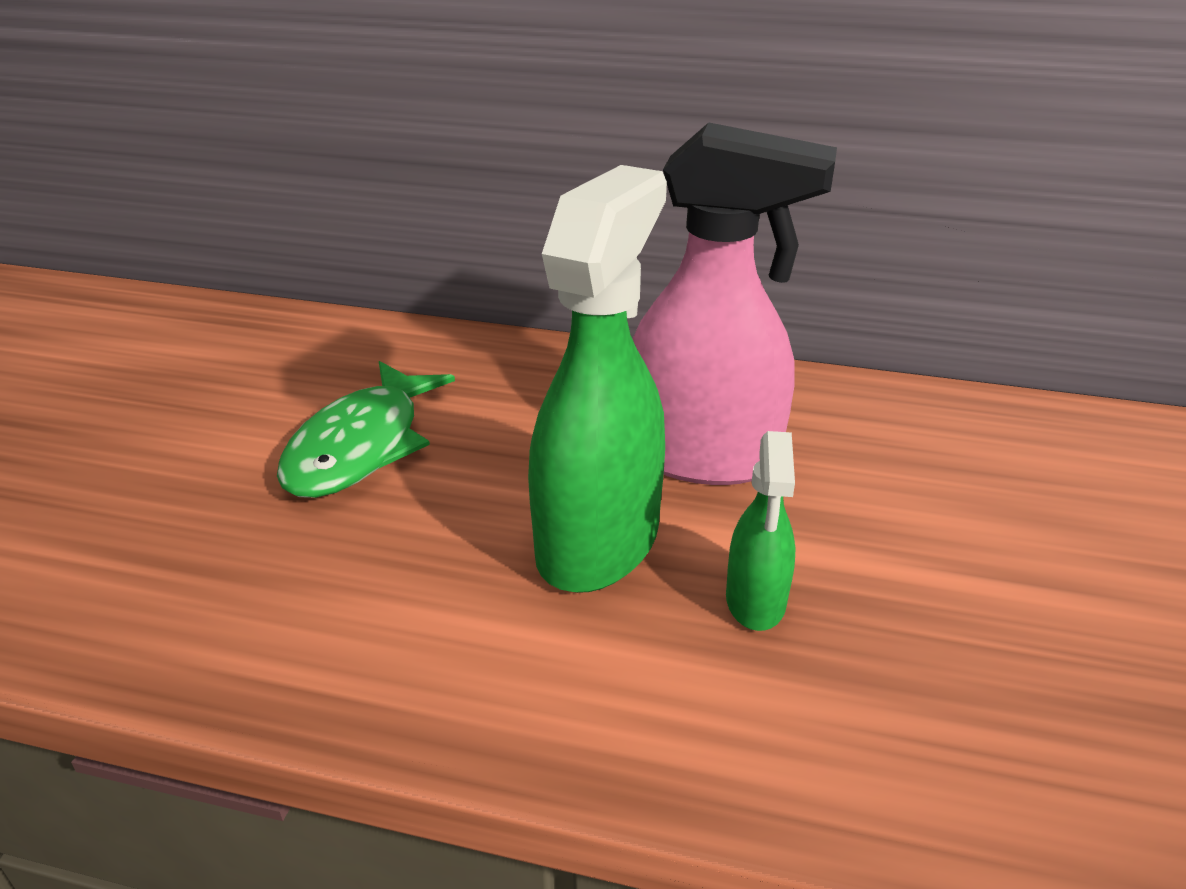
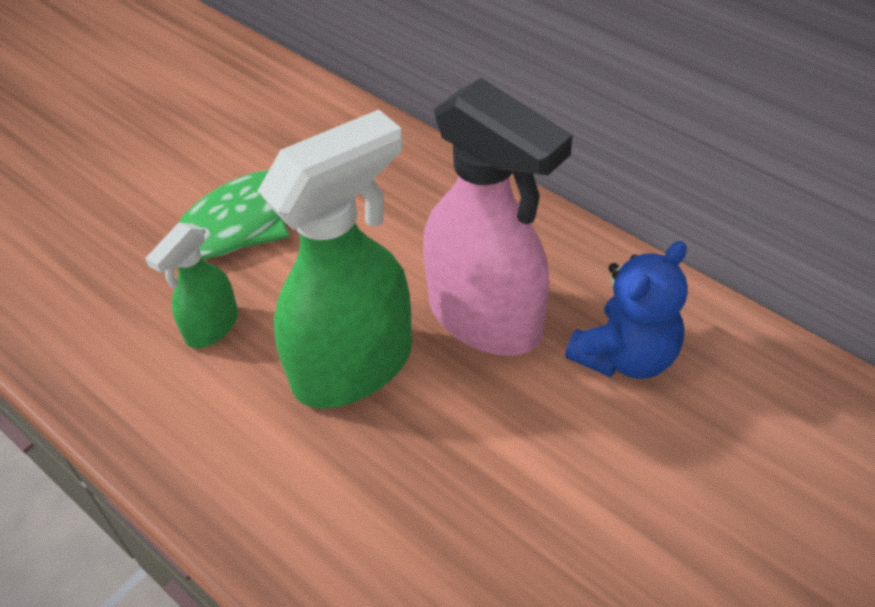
camera: 30 degrees right, 15 degrees up
(755, 601) = (425, 462): green spray bottle -> green spray bottle (211, 327)
(864, 446) = (626, 356): none -> blue teddy bear

